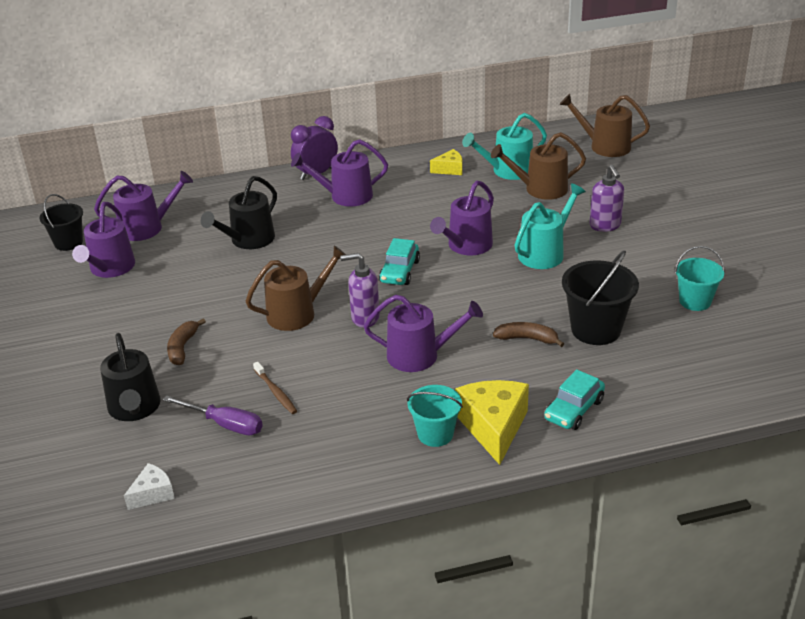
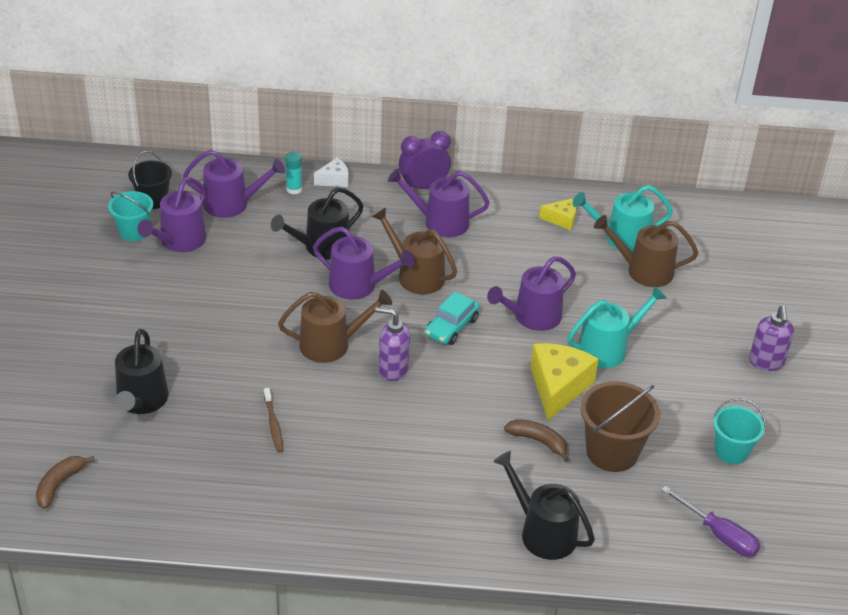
camera: 15 degrees right, 5 degrees up
(153, 494) = (122, 493): white cheese -> white cheese (334, 180)
(182, 348) = (209, 350): brown banana -> brown banana (59, 485)
(200, 203) = (294, 189): none -> turquoise glue stick
(225, 424) = (213, 443): purple screwdriver -> purple screwdriver (718, 534)
(419, 355) = (425, 427): purple watering can -> purple watering can (358, 286)
(435, 434) = (399, 515): turquoise bucket -> turquoise bucket (134, 232)
(493, 427) = (456, 526): yellow cheese -> yellow cheese (558, 387)
(574, 410) = (543, 532): turquoise car -> black watering can
(596, 329) = (612, 452): black bucket -> brown bucket
(605, 146) = (741, 237): brown watering can -> brown watering can (416, 275)
(605, 226) = (687, 335): purple soap dispenser -> purple soap dispenser (766, 362)

